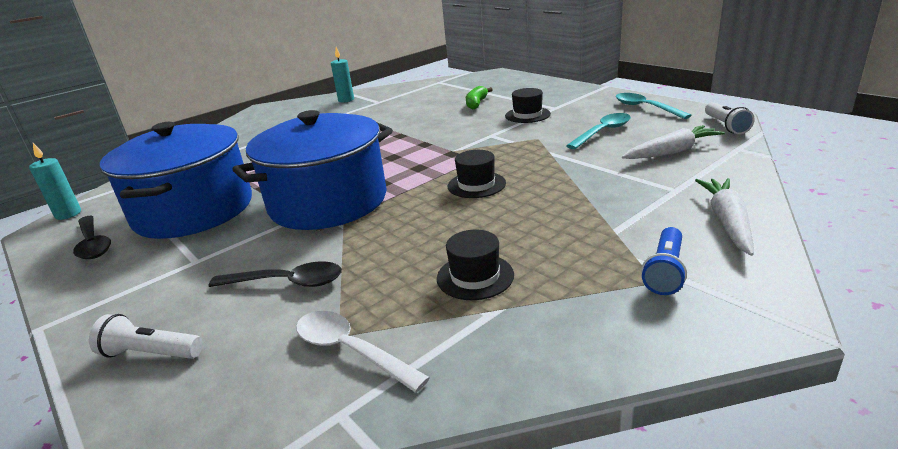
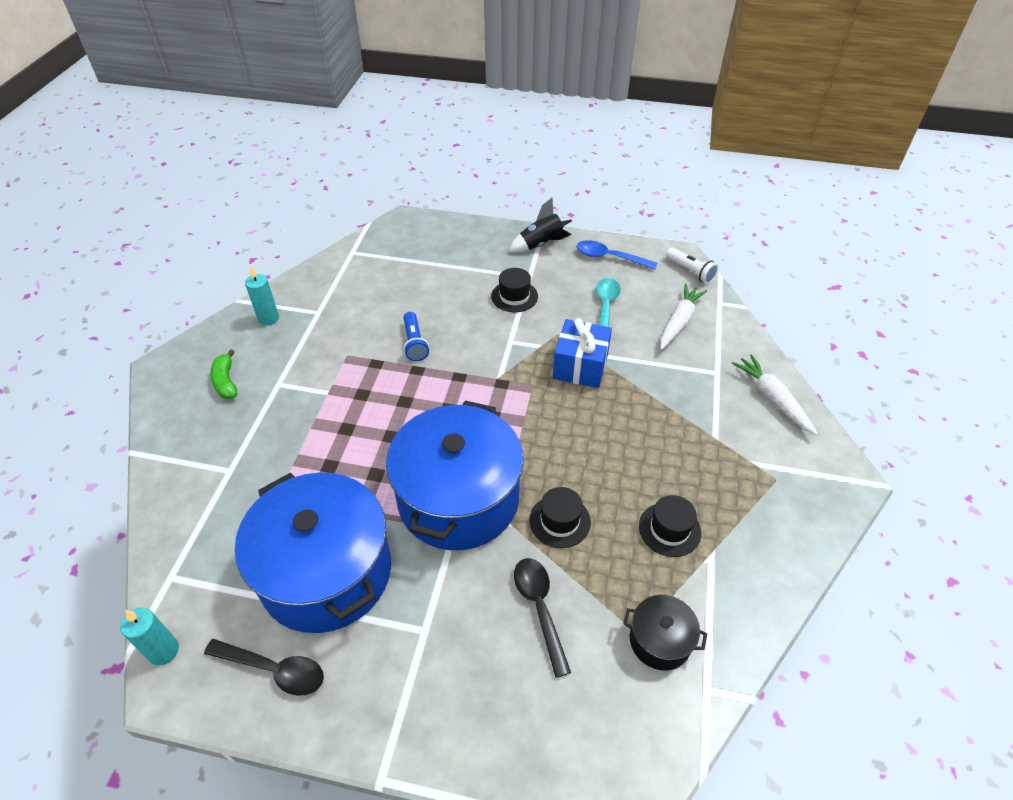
camera: 40 degrees left, 20 degrees up
(151, 353) = (521, 733): white flashlight -> none
(286, 282) = (539, 608): black spoon -> black spoon turned 75 degrees counterclockwise
(351, 350) = (660, 640): white spoon -> black pot
(476, 103) = (442, 288): green banana -> green banana (226, 382)
(476, 185) = (568, 421): black hat -> black hat (560, 521)
(532, 158) = (580, 366): none -> blue gift
(588, 94) = (541, 244): none -> black rocket
(645, 108) = (609, 257): turquoise spoon -> blue spoon
(665, 271) = (775, 466): blue flashlight -> blue flashlight (414, 343)

